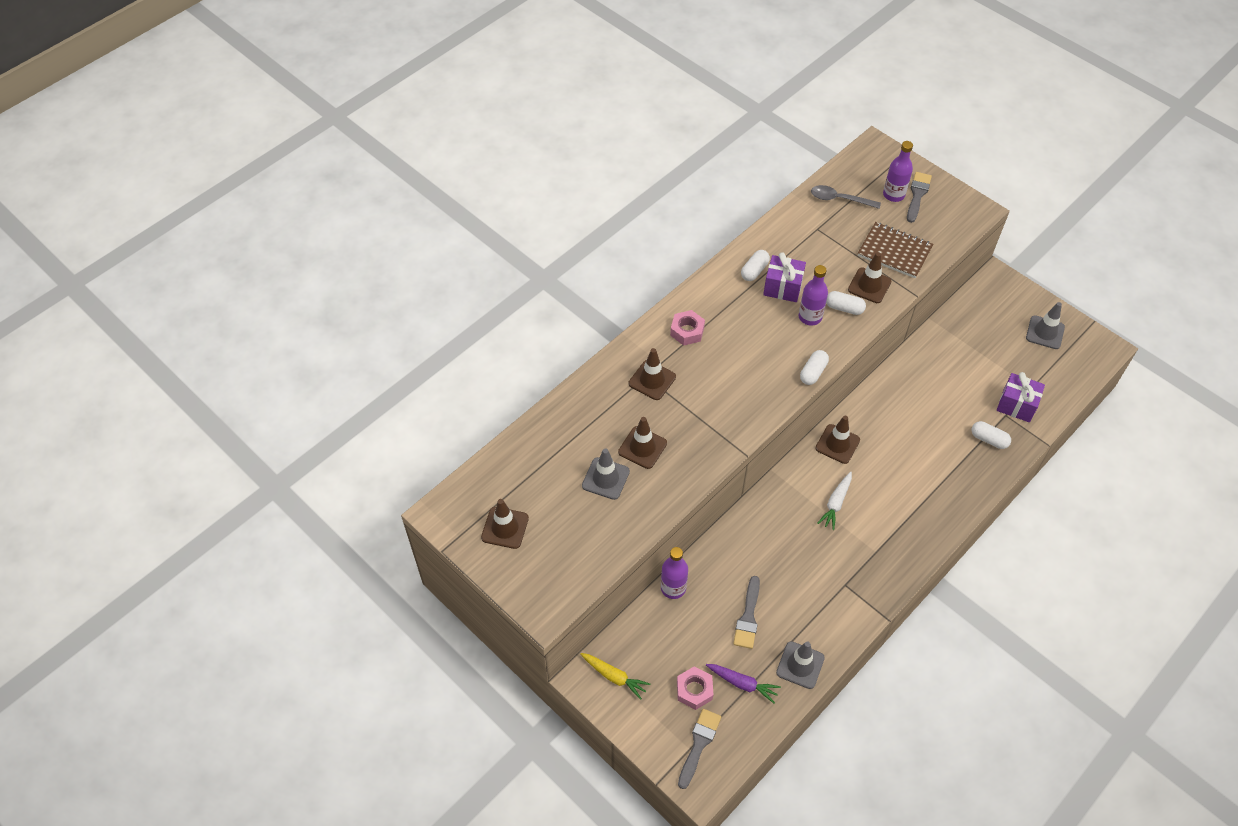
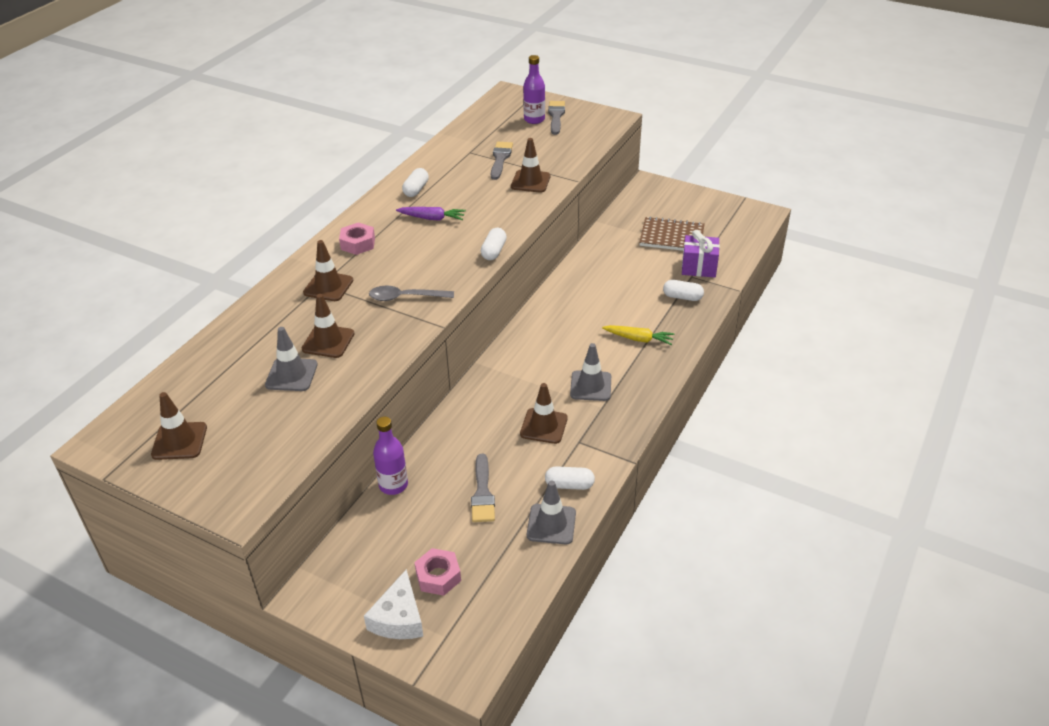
camera: 15 degrees left, 15 degrees down
(614, 677) = (341, 585): yellow carrot -> yellow carrot (639, 339)
(655, 721) = (398, 618): none -> white cheese
(699, 745) = (455, 630): grey brush -> grey brush (500, 159)
(742, 684) = (492, 557): purple carrot -> purple carrot (432, 218)
(782, 287) = (447, 196): purple gift -> none
(810, 317) = (479, 212): purple bottle -> none
(836, 503) = (549, 376): white carrot -> none
(837, 444) = (537, 329): brown traffic cone -> brown traffic cone (543, 426)
(839, 199) = (485, 130): grey spoon -> grey spoon (405, 297)
(844, 308) = (511, 201): white capsule -> white capsule (569, 485)
(894, 251) = (547, 155): brown notebook -> brown notebook (671, 237)
(1045, 332) = (705, 212): grey traffic cone -> grey traffic cone (590, 386)

